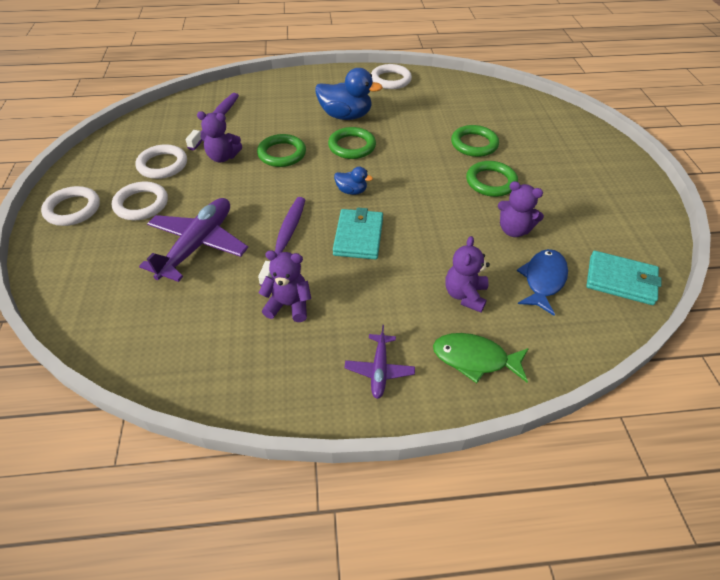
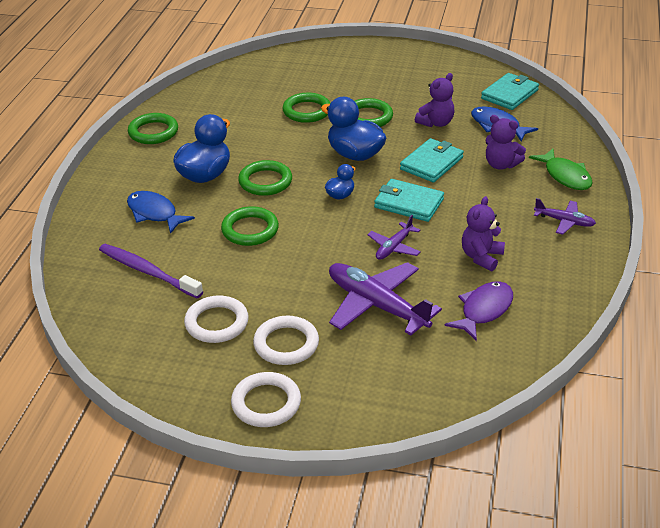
camera: 70 degrees left, 10 degrees down
(203, 321) = (484, 310): none -> purple fish
(222, 157) = (230, 273): purple teddy bear -> none
(285, 240) = (394, 247): purple toothbrush -> purple plane
(286, 106) = (154, 213): none -> blue fish
(390, 80) = (153, 132): white ring -> green ring
(421, 186) = (355, 154): none -> blue duck
(436, 240) = (431, 163): none -> turquoise wallet
(474, 359) = (565, 176): green fish -> green fish turned 60 degrees counterclockwise

